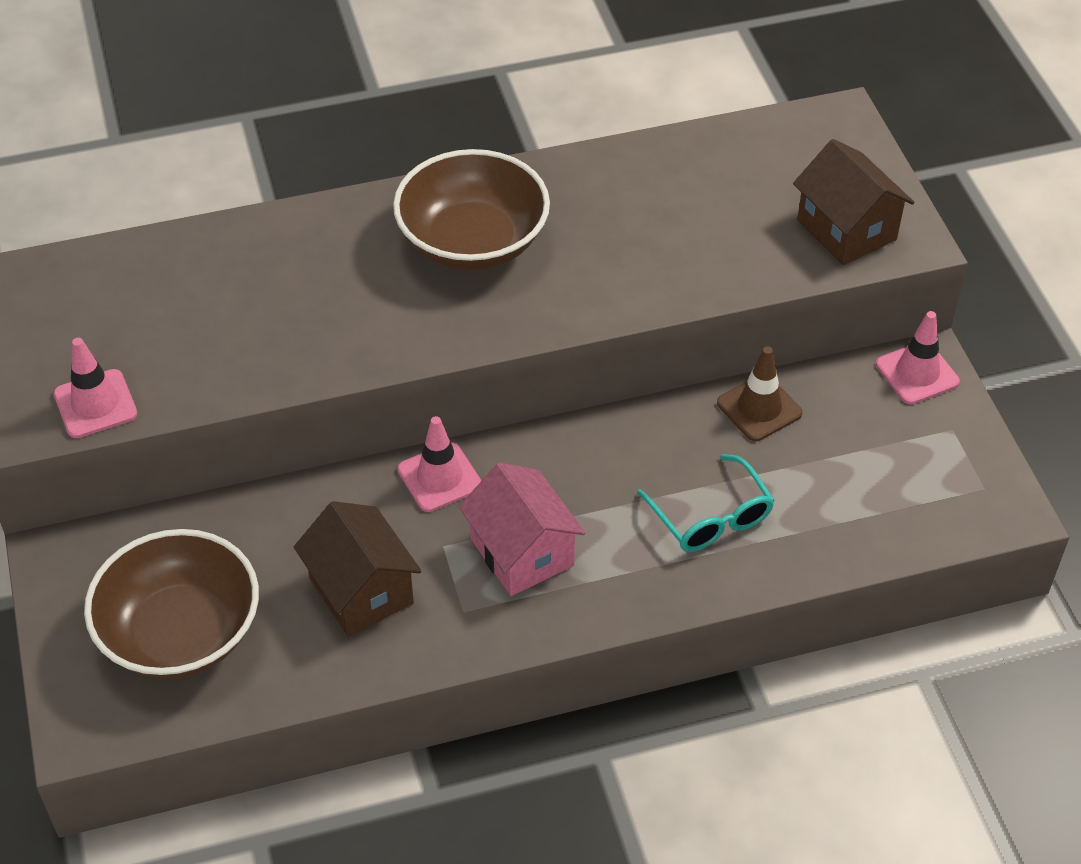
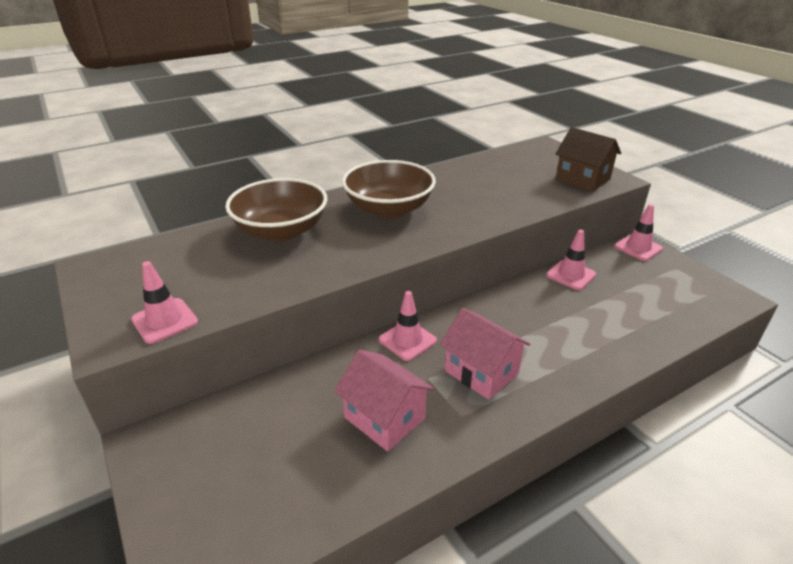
camera: 15 degrees left, 15 degrees down
(180, 632) = (256, 477): brown bowl -> brown bowl (281, 231)
(361, 591) = (384, 418): brown house -> pink house
(711, 517) = (583, 331): turquoise glasses -> none
(759, 408) = (571, 275): brown traffic cone -> pink traffic cone

